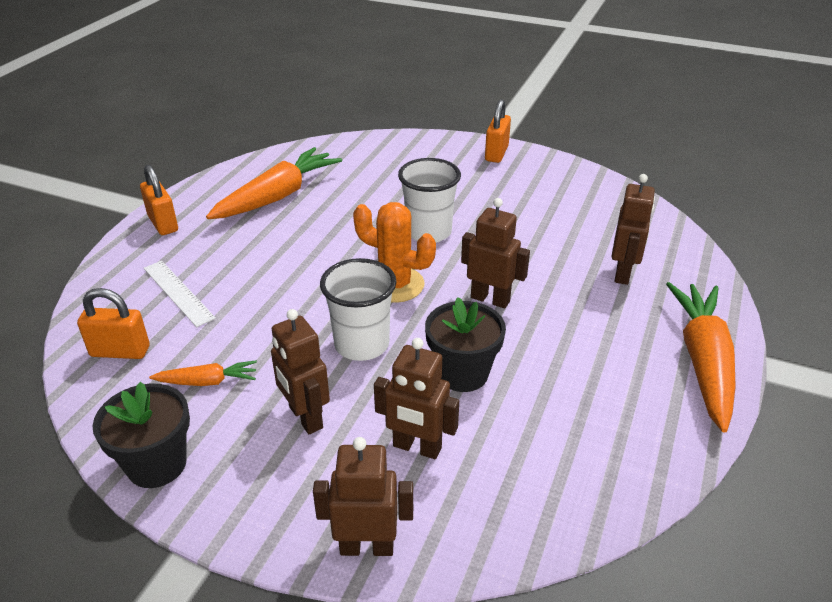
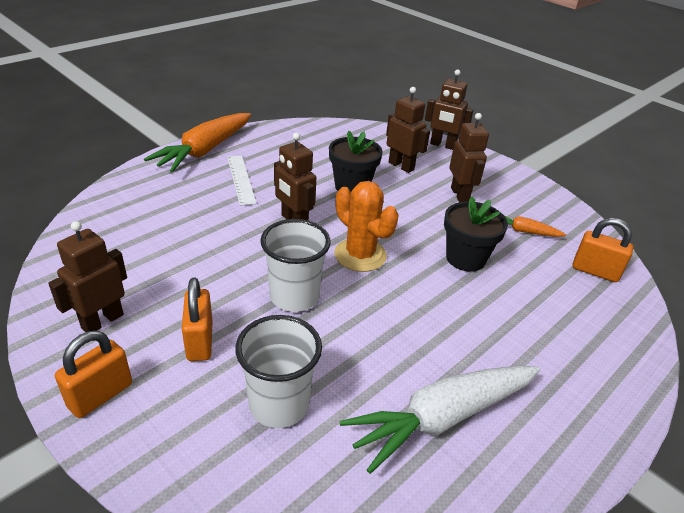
camera: 160 degrees left, 0 degrees up
(157, 464) = (549, 199): black flower pot -> black flower pot (465, 258)
(163, 223) = (595, 418): orange padlock -> orange padlock (200, 341)
(178, 293) = (557, 310): white ruler -> white ruler (241, 179)
(277, 196) = (442, 418): orange carrot -> white carrot
(362, 344) = (409, 221): white cup -> white cup (279, 404)
(623, 273) = (174, 206): brown robot -> brown robot (102, 321)

